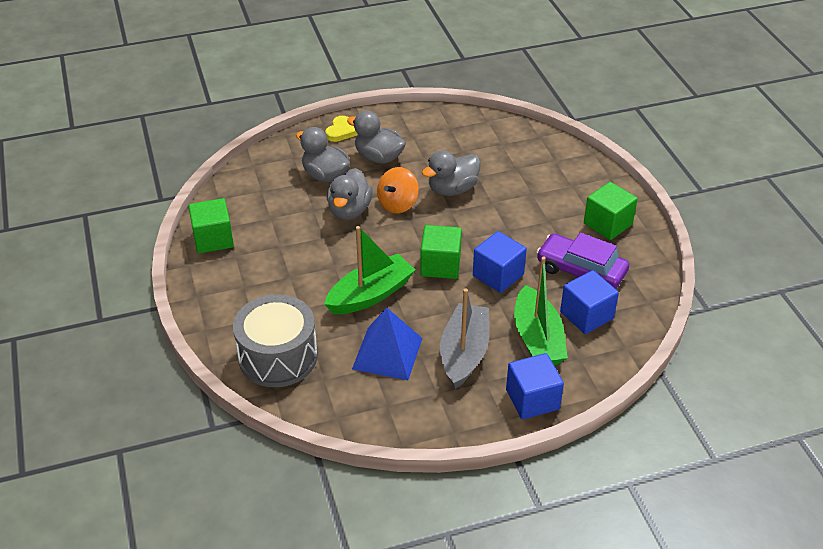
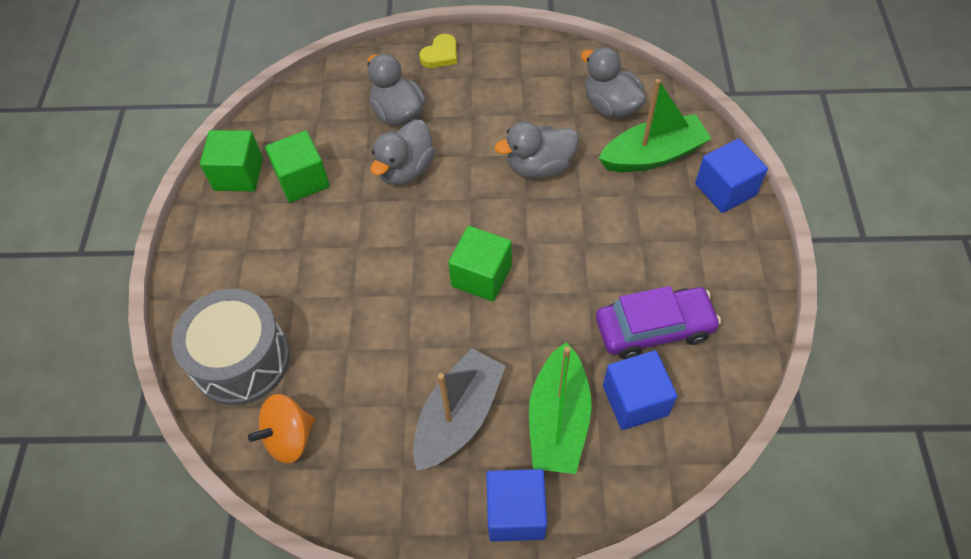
camera: 20 degrees right, 15 degrees up
(370, 294) = (382, 298): green boat -> green boat (653, 155)
(378, 157) = (469, 101): grey duck -> grey duck (611, 106)
(387, 353) = (367, 390): blue pyramid -> none
(398, 204) = (465, 173): orange spinning top -> orange spinning top (289, 438)
(498, 275) = (546, 309): blue cube -> blue cube (725, 189)
(581, 270) = (654, 328): purple car -> purple car turned 120 degrees clockwise
(607, 224) = (716, 264): green cube -> green cube (302, 180)

